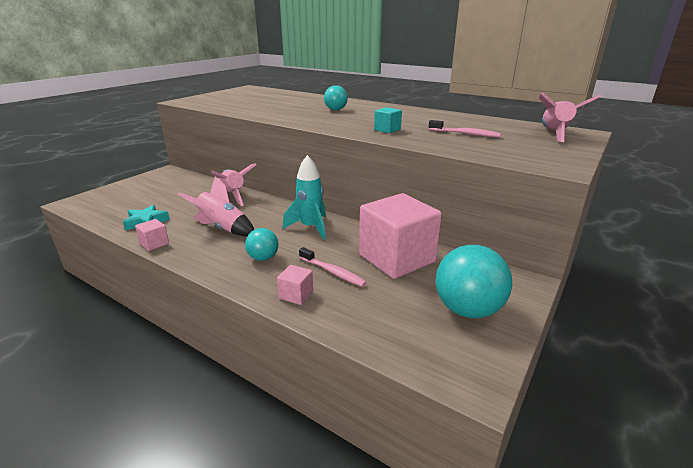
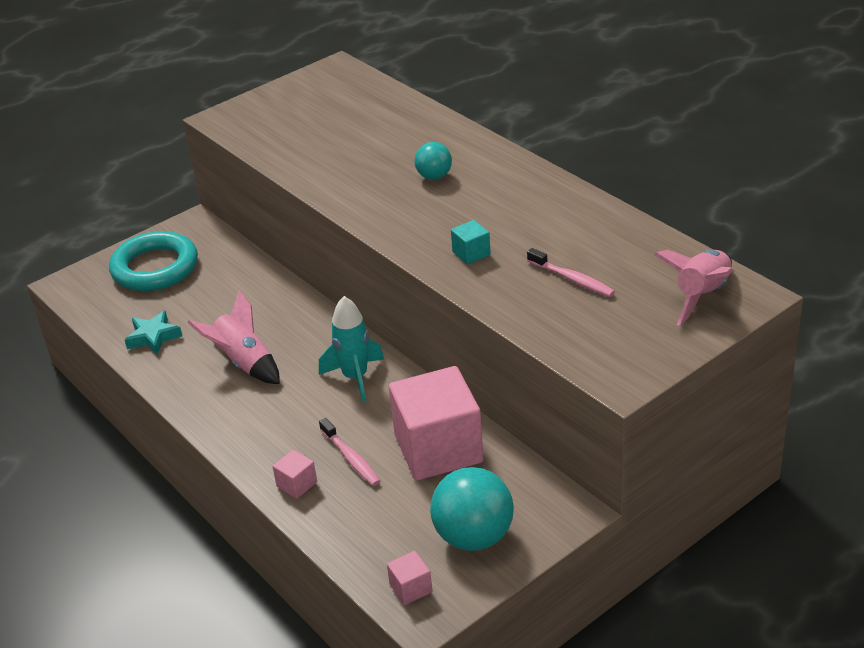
camera: 20 degrees right, 10 degrees up
(142, 190) = (155, 268): none -> turquoise ring
(154, 243) = (159, 379): pink cube -> pink cube (411, 588)
(233, 196) = (274, 296): pink rocket -> none
(263, 258) = (278, 423): turquoise ball -> none

